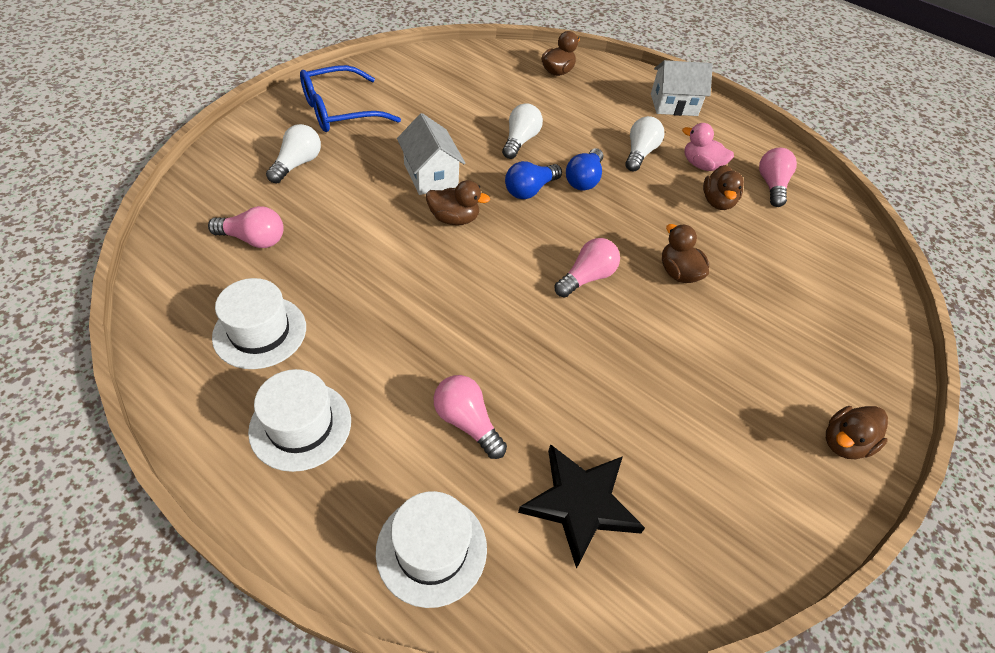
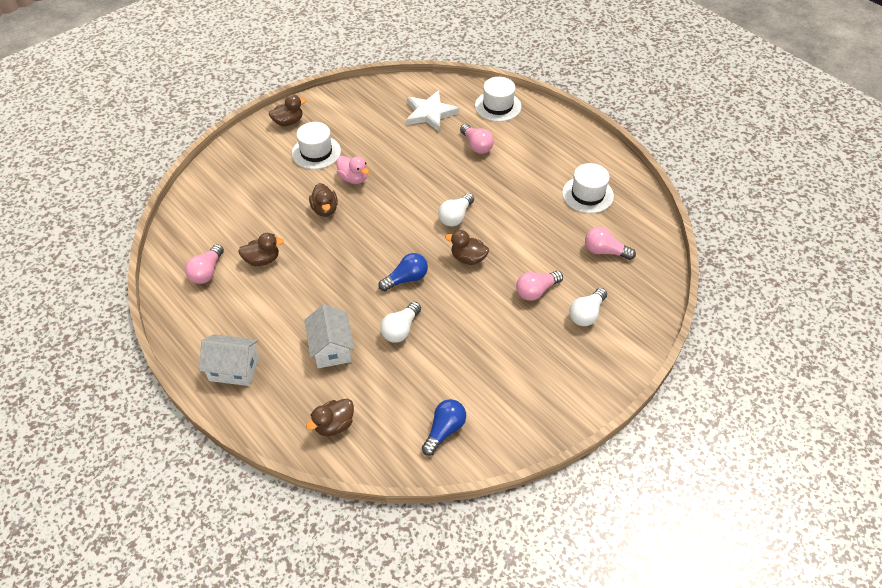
camera: 165 degrees left, 0 degrees up
(300, 425) = (558, 151): white hat -> white hat (316, 152)
(340, 111) = (558, 374): blue glasses -> none
(431, 175) = (481, 297): white house -> white house (331, 348)
(580, 503) = (430, 113): black star -> white star
(584, 179) = (359, 286): blue light bulb -> blue light bulb (444, 430)
(586, 277) = (388, 211): pink light bulb -> pink light bulb (536, 291)
(639, 153) = (300, 310): white light bulb -> white light bulb (456, 217)
(701, 165) = (253, 295): pink duck -> pink duck (353, 178)
(717, 202) = (262, 260): brown duck -> brown duck turned 60 degrees clockwise

